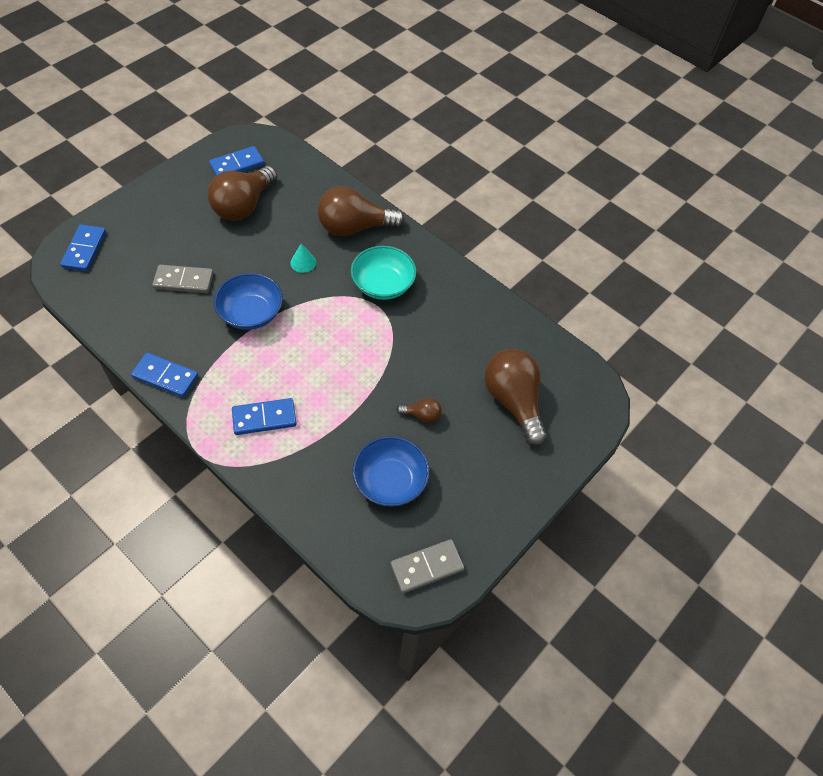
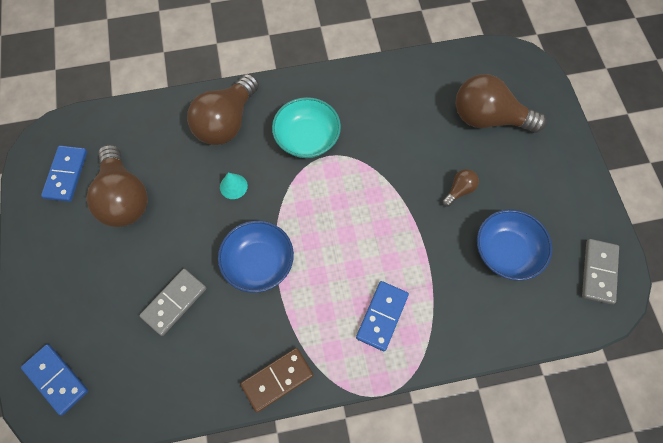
camera: 50 degrees left, 10 degrees up
(165, 376) = (277, 379): blue domino -> brown domino

